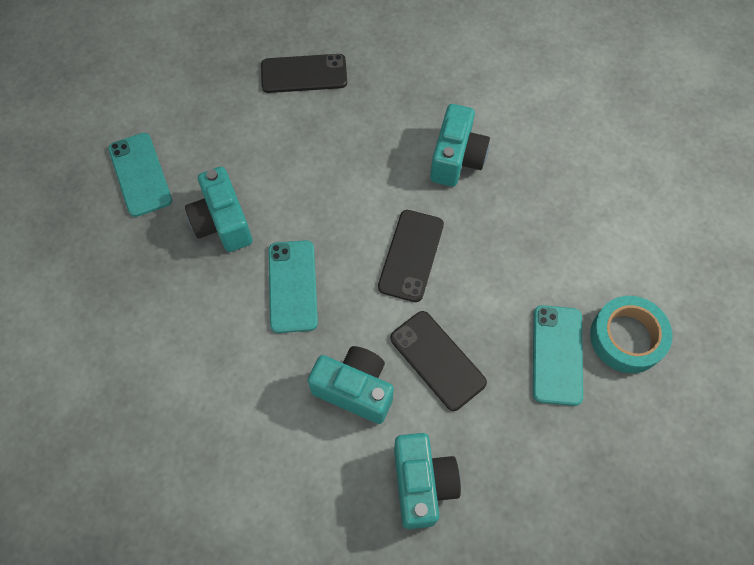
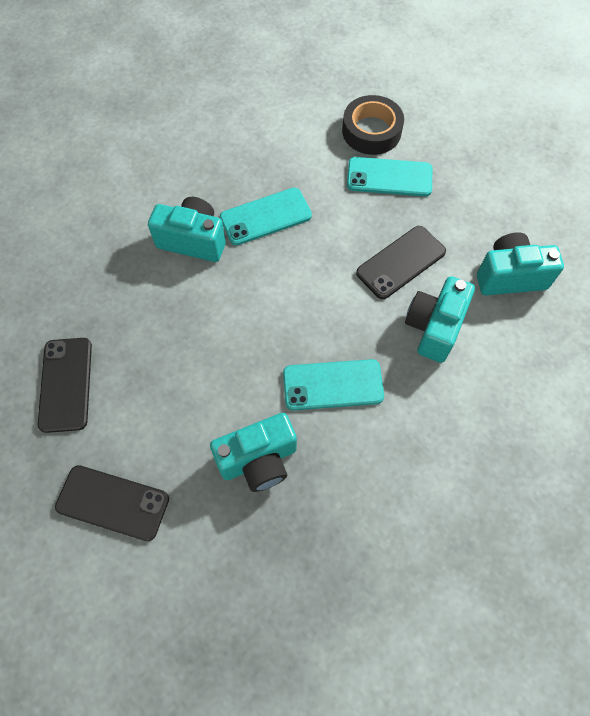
camera: 90 degrees left, 0 degrees up
(140, 174) = (190, 564): turquoise phone -> turquoise phone (266, 217)
(411, 255) = (298, 281): black phone -> black phone (113, 502)
(627, 338) = (371, 131): turquoise tape -> black tape

